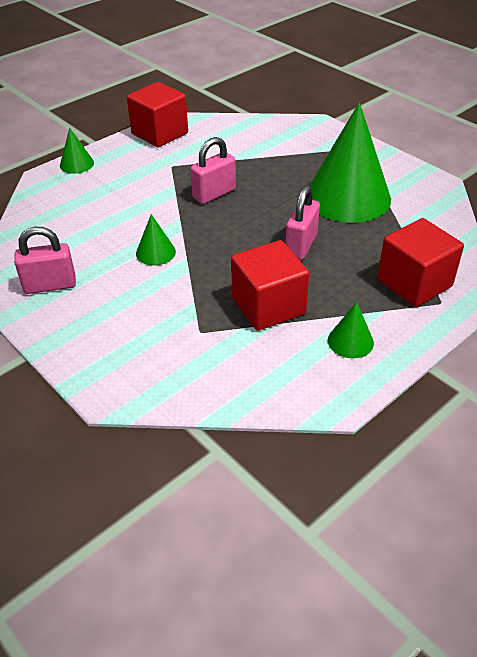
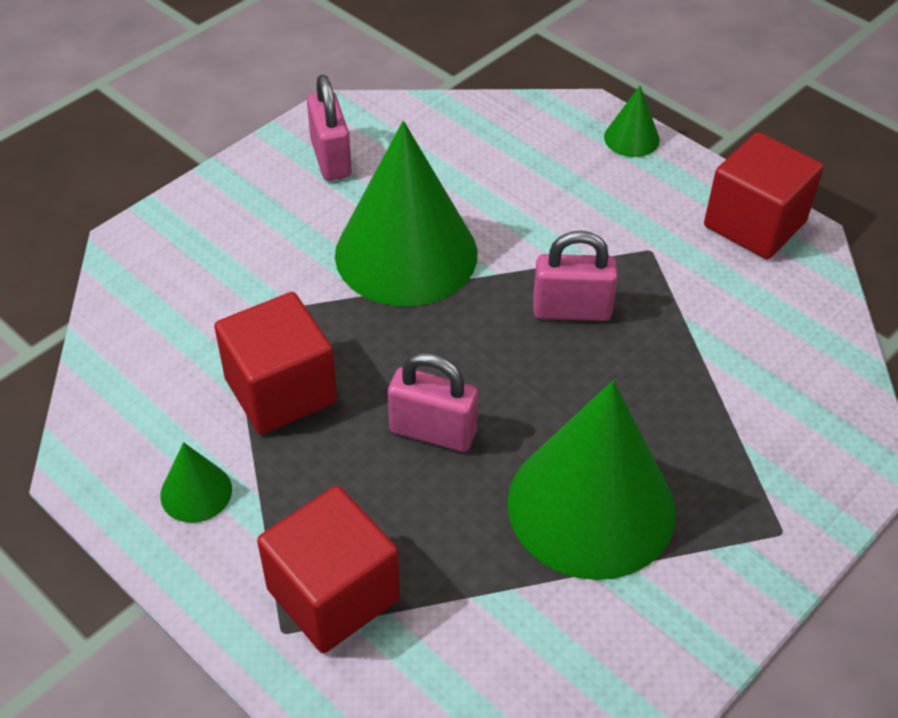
camera: 85 degrees right, 5 degrees up
(155, 252) = (406, 253): green cone -> green cone, size x2.34
(214, 194) = (571, 310): pink padlock -> pink padlock turned 45 degrees counterclockwise

